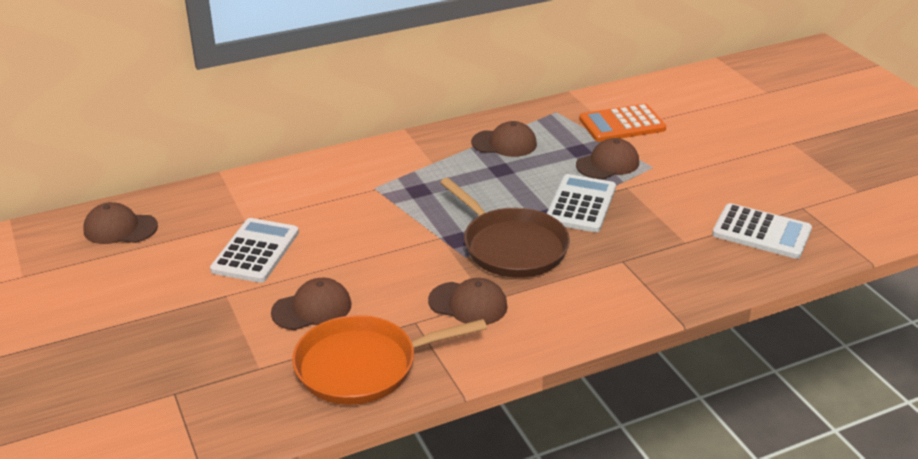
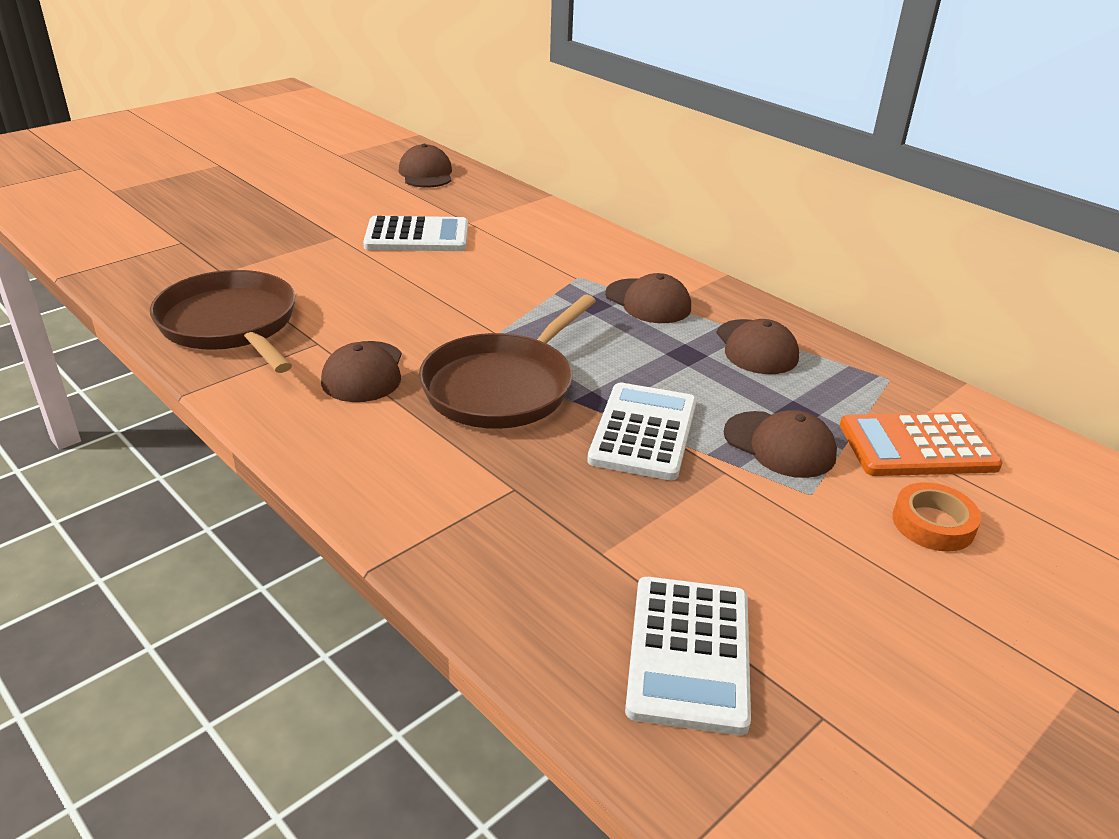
camera: 70 degrees right, 0 degrees up
(312, 308) = (326, 281): brown cap -> brown cap (648, 301)
(362, 366) = (230, 324): orange pan -> brown pan
(581, 204) = (644, 432): white calculator -> white calculator turned 75 degrees counterclockwise
(622, 124) = (917, 446): orange calculator -> orange calculator turned 60 degrees counterclockwise
(684, 140) = (933, 523): none -> orange tape

